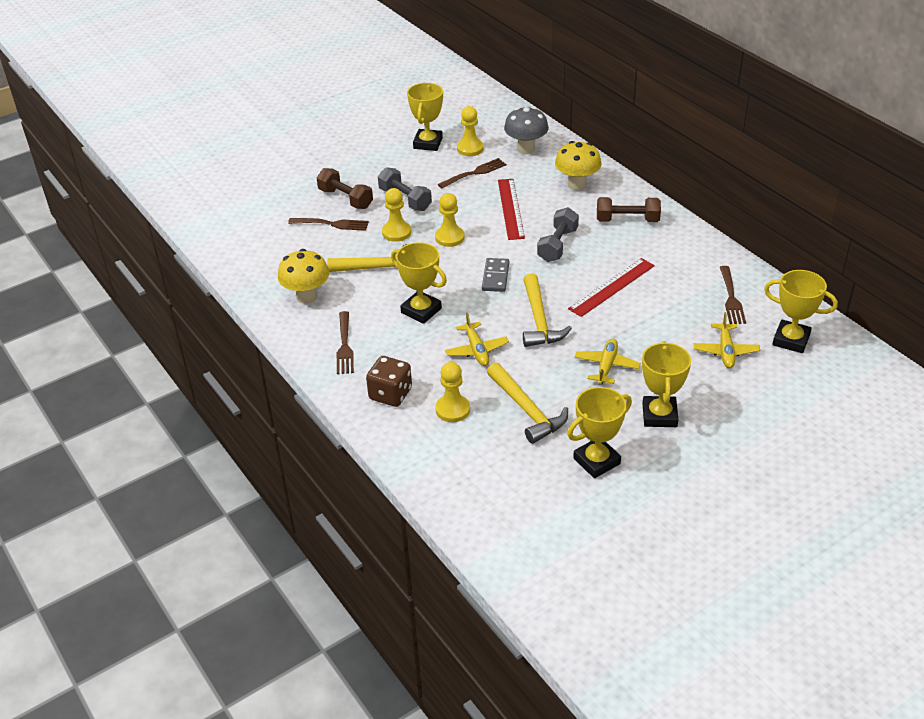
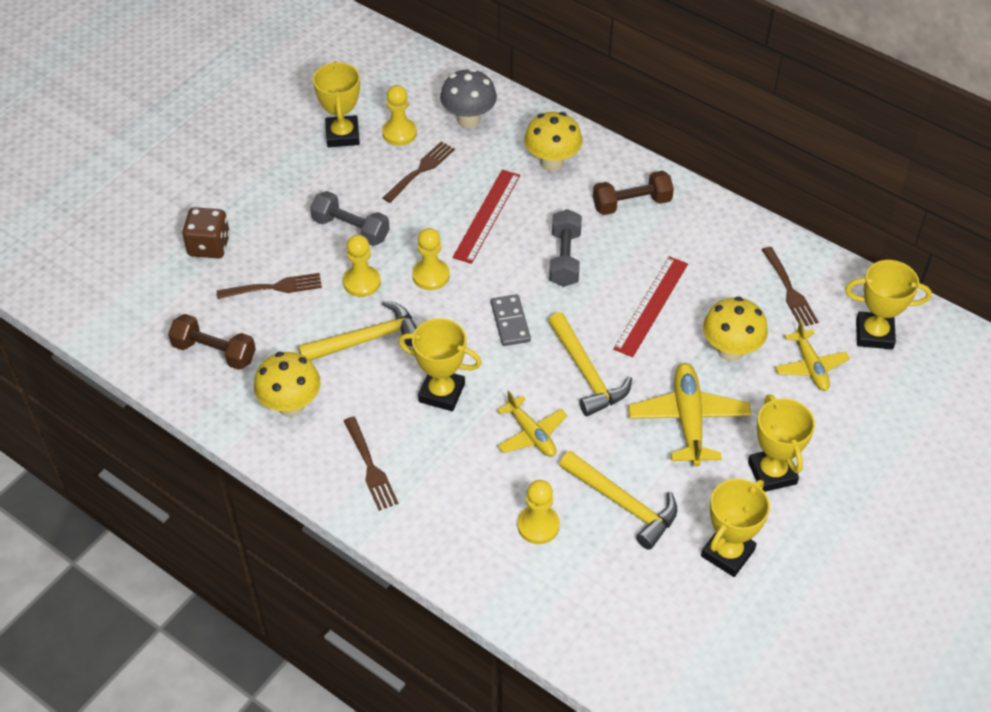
camera: 20 degrees left, 10 degrees up
(345, 199) = (274, 244): brown dumbbell -> brown dumbbell (214, 352)
(390, 394) = (456, 523): brown dice -> brown dice (209, 246)
(510, 208) = (487, 216): red ruler -> red ruler turned 45 degrees clockwise
(606, 366) = (688, 420): yellow plane -> yellow plane, size x1.55
(663, 328) = (730, 350): none -> yellow mushroom

